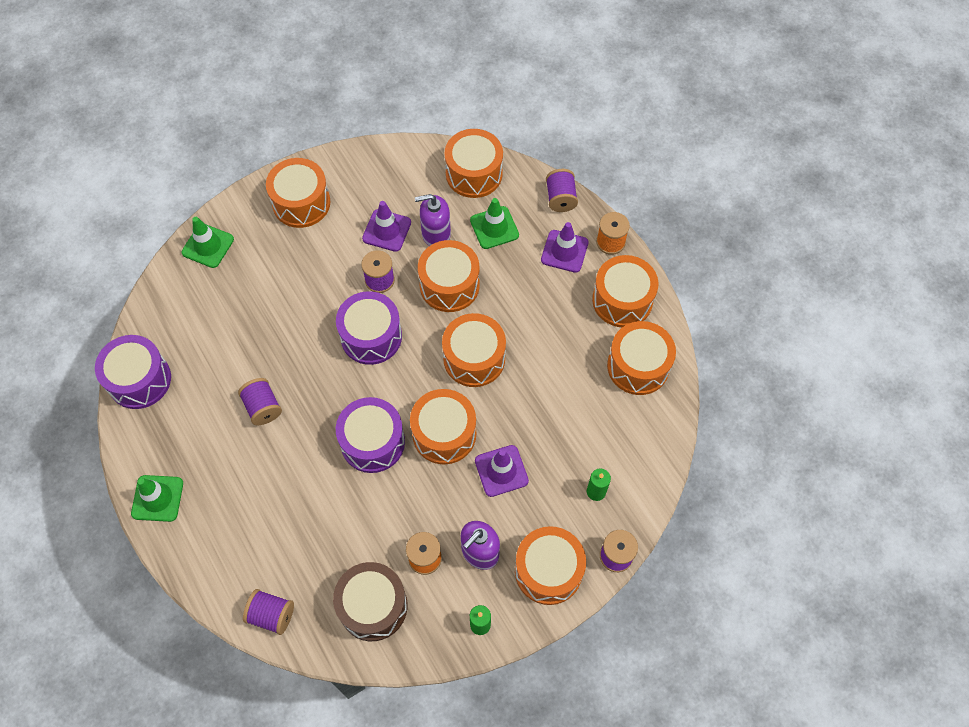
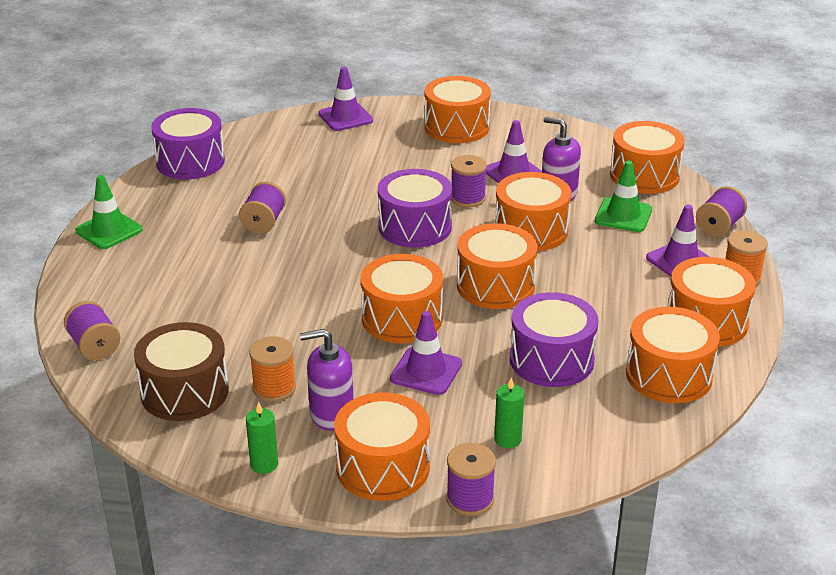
camera: 40 degrees right, 30 degrees down
(208, 246) = (345, 117): green traffic cone -> purple traffic cone
(372, 442) = (328, 289): purple drum -> purple drum (551, 360)

